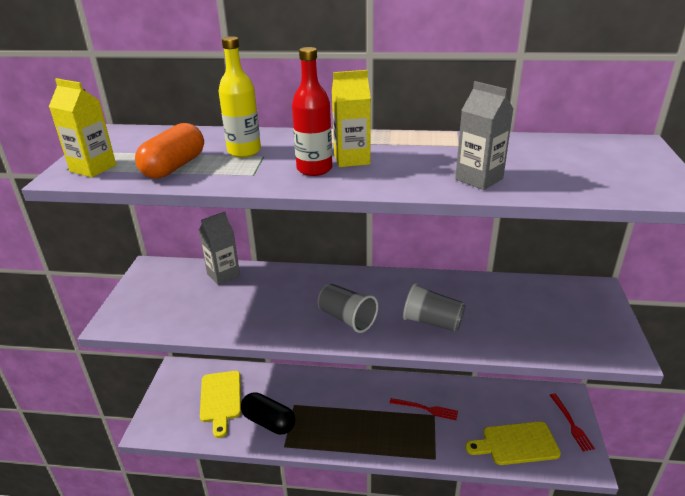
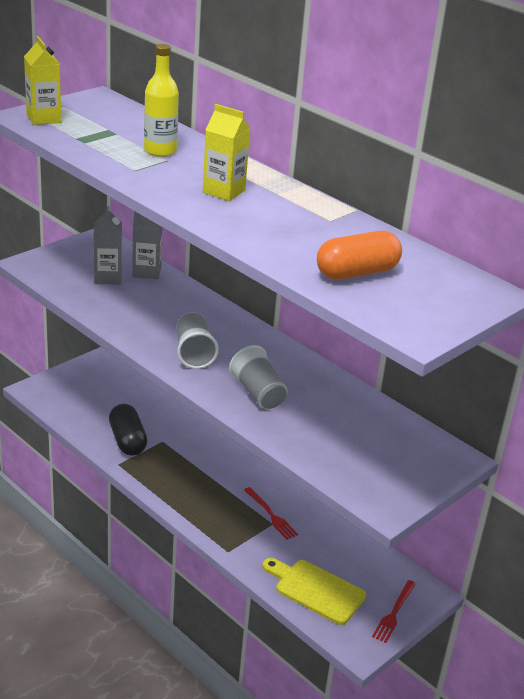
camera: 35 degrees right, 0 degrees up
(174, 167) = (94, 141): orange capsule -> orange capsule (357, 273)
(221, 399) = (110, 402): yellow cutting board -> none
(314, 169) = (183, 186): red bottle -> none
(479, 179) = (285, 249): grey carton -> grey carton (108, 277)

